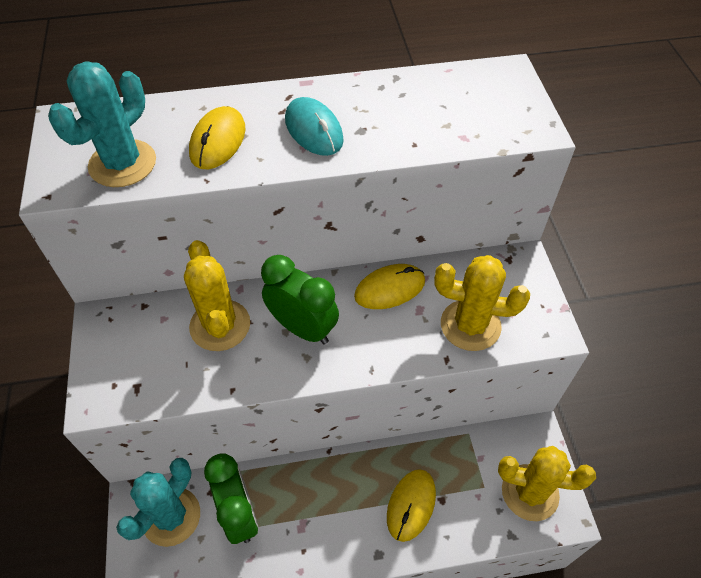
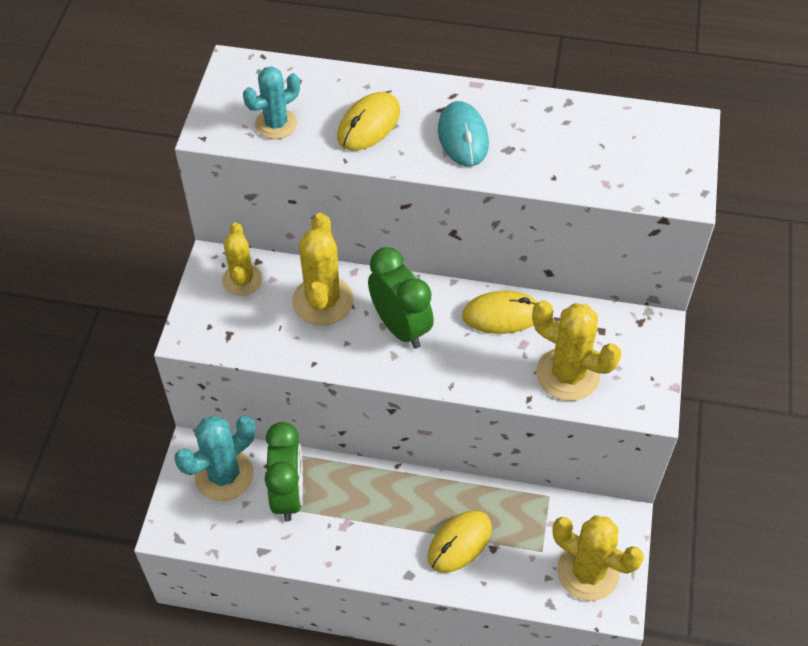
camera: 20 degrees right, 0 degrees up
(122, 164) = (276, 124): turquoise cactus -> turquoise cactus, size x0.67
(134, 328) = (242, 280): none -> yellow cactus

